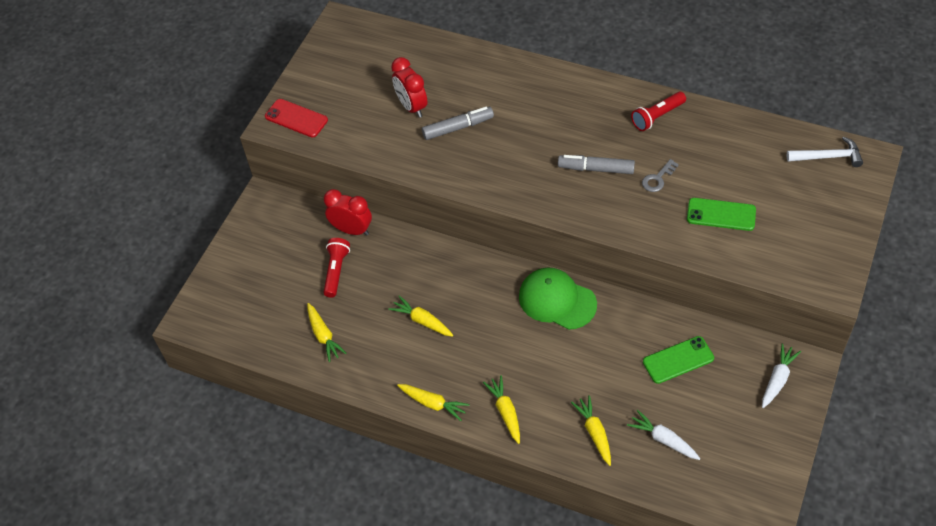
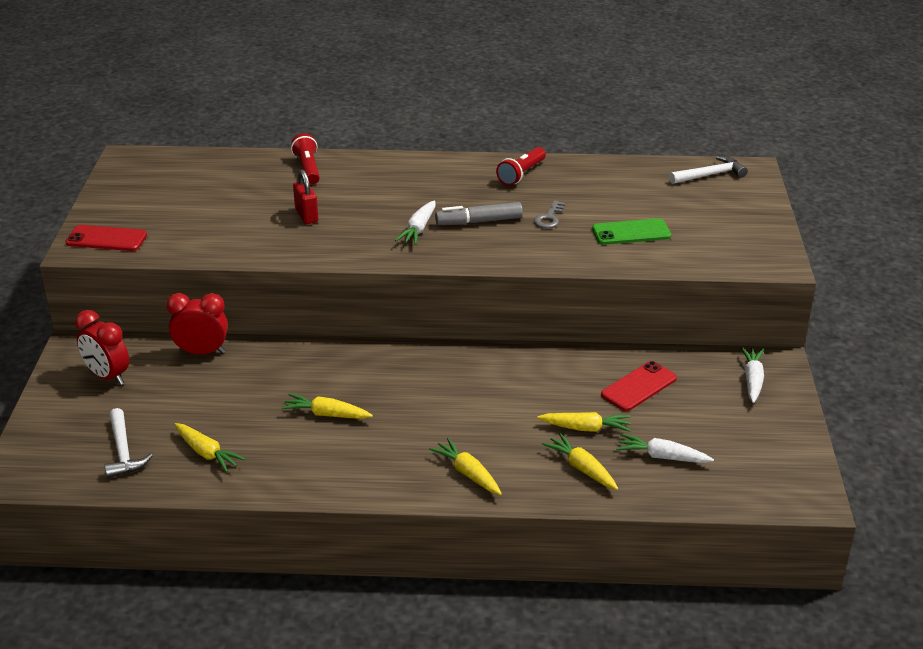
camera: 25 degrees left, 20 degrees down
(266, 317) = (123, 451): none -> white hammer
(336, 271) = (198, 392): red flashlight -> red flashlight (308, 169)
(412, 107) = (244, 208): red clock -> red clock (108, 376)
(433, 404) = (376, 486): yellow carrot -> yellow carrot (586, 428)
(458, 127) = (306, 216): grey marker -> red padlock
(542, 166) = (418, 229): none -> white carrot
(557, 300) = (477, 365): green cap -> none
(678, 360) = (639, 386): green phone -> red phone

